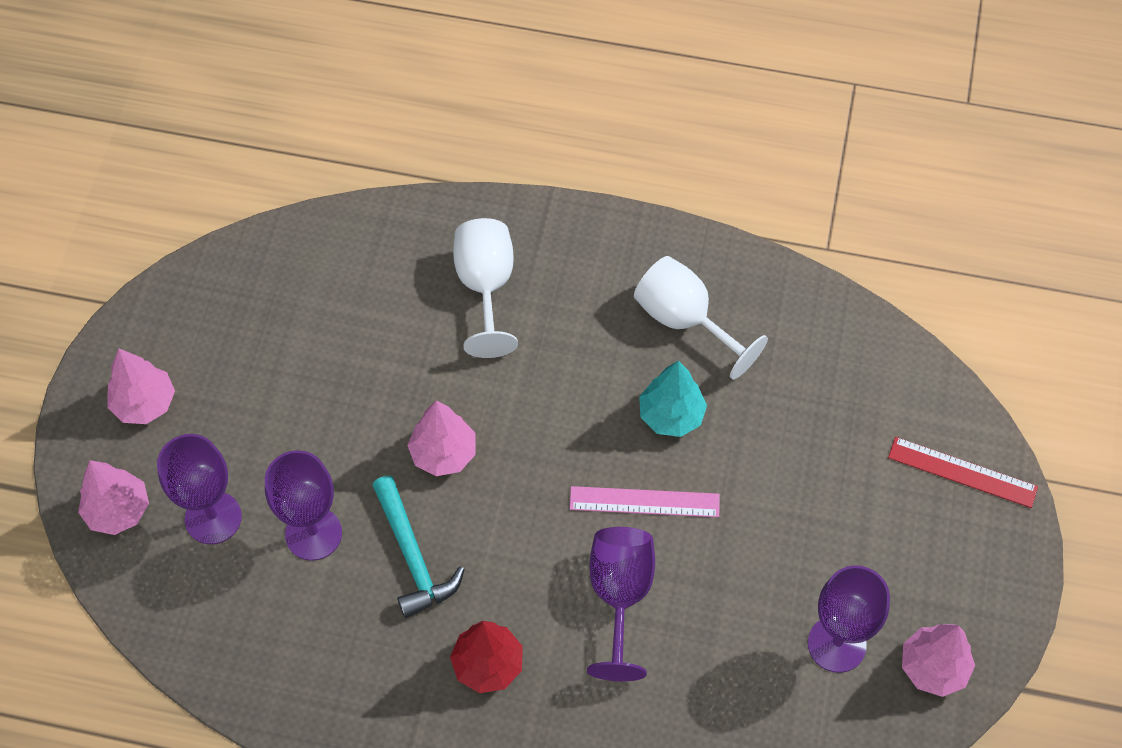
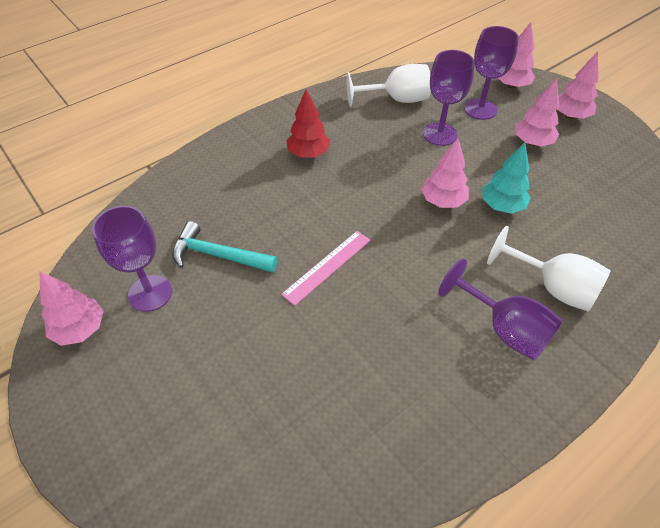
camera: 130 degrees right, 10 degrees down
(244, 419) = (532, 142): none -> pink tree
(412, 556) = (393, 159): turquoise hammer -> turquoise hammer (218, 255)
(620, 596) = (286, 220): purple goblet -> purple goblet (504, 329)
(671, 415) = (370, 320): turquoise tree -> turquoise tree (501, 206)
(685, 320) = (437, 383): white goblet -> white goblet (396, 99)
(962, 472) = (154, 468): red ruler -> none

